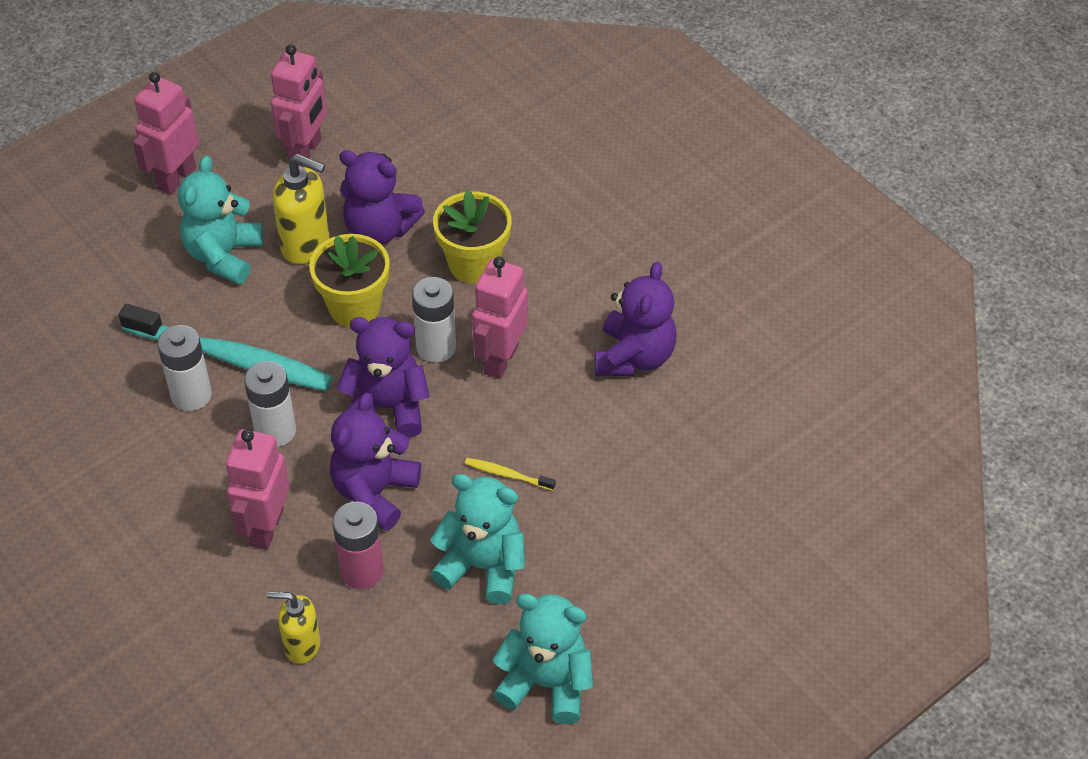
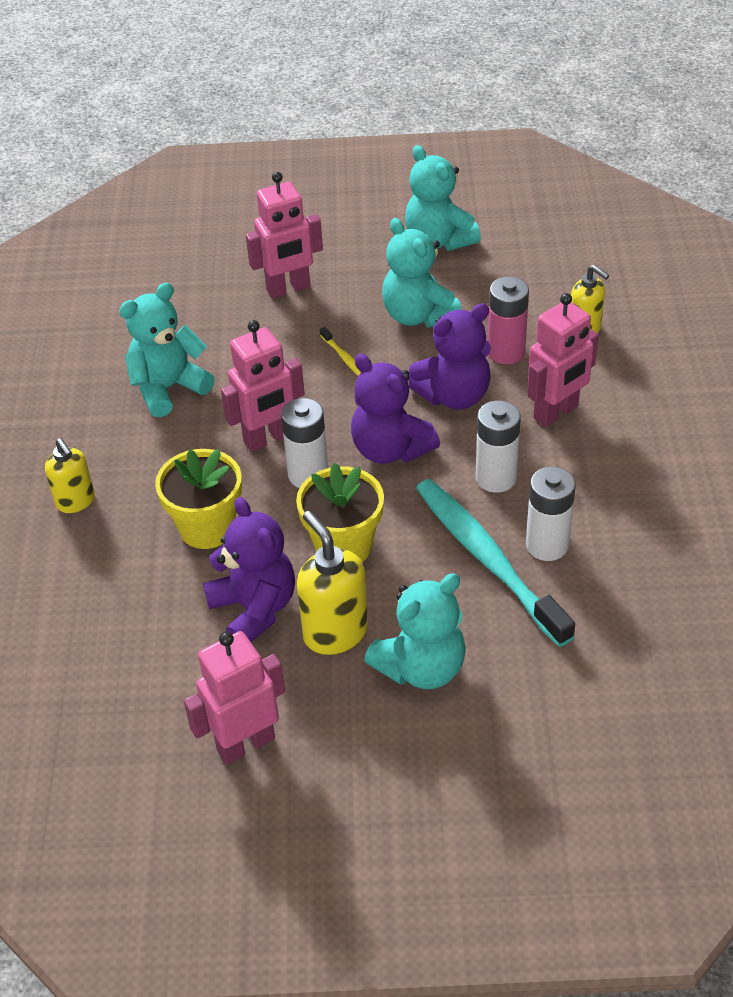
camera: 140 degrees left, 5 degrees down
(176, 178) = (404, 794): pink robot -> pink robot (288, 289)
(596, 228) = (76, 501): none -> yellow soap dispenser
(634, 357) = (168, 388): purple teddy bear -> turquoise teddy bear

